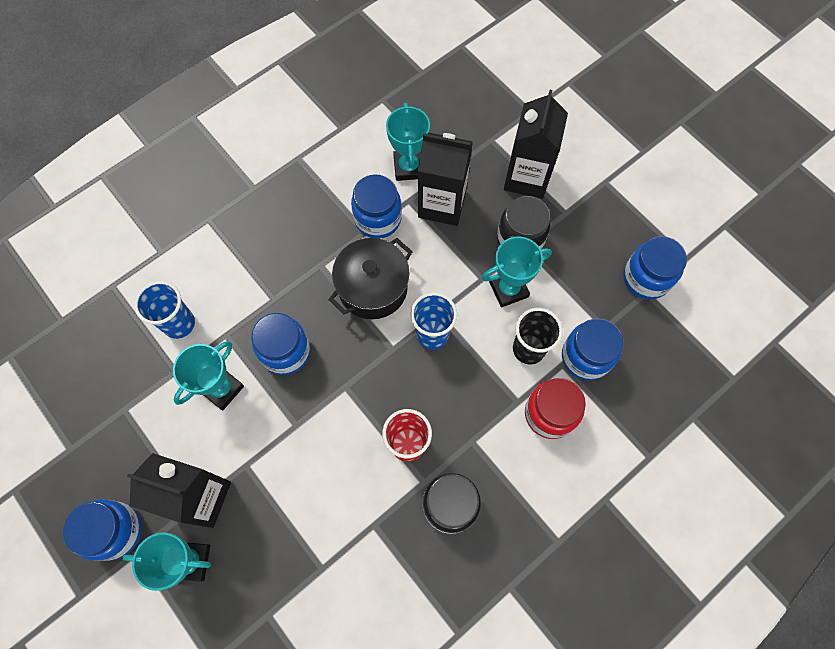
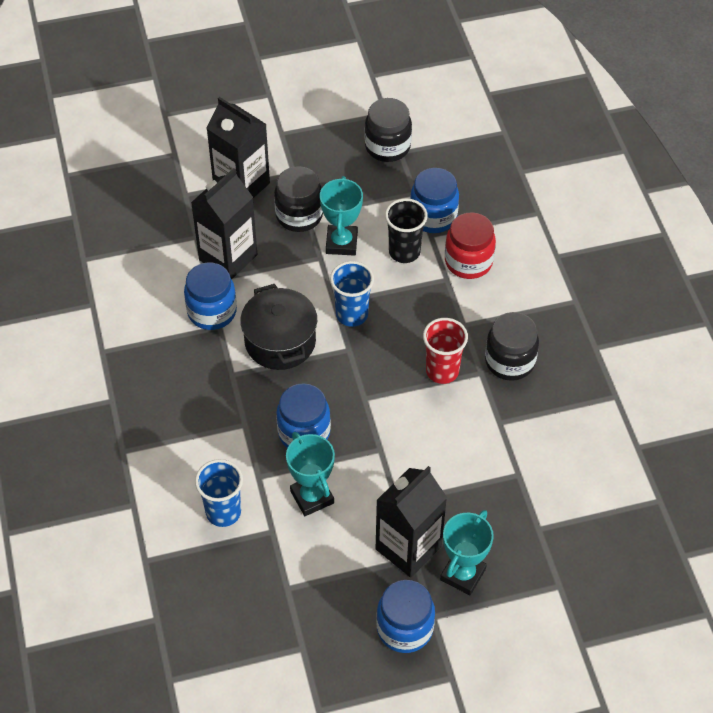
camera: 65 degrees left, 15 degrees down
(409, 167) = (173, 267): turquoise trophy -> none
(646, 278) = (387, 146): blue jar -> black jar

